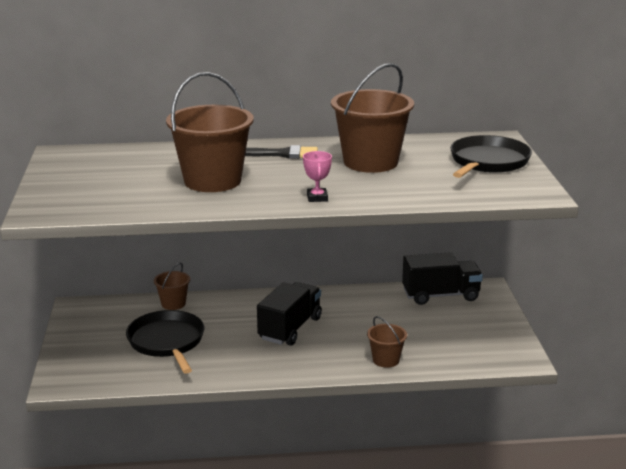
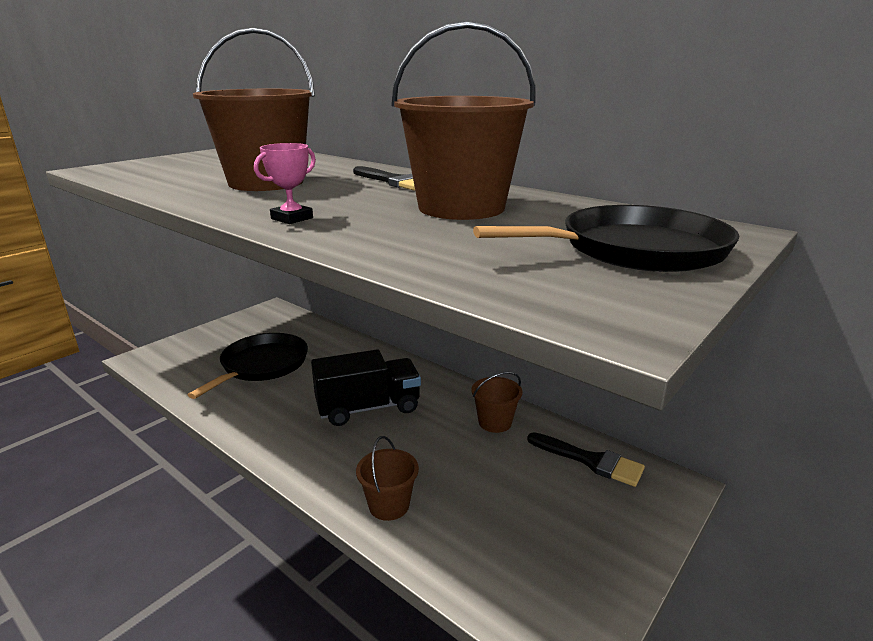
camera: 45 degrees right, 0 degrees up
(173, 304) = (329, 337): brown bucket -> brown bucket (495, 422)
(440, 295) = (590, 461): black truck -> black brush

